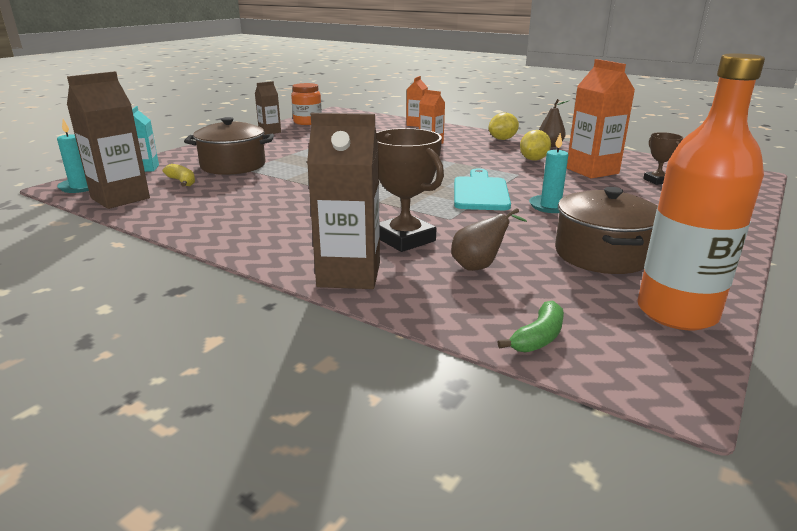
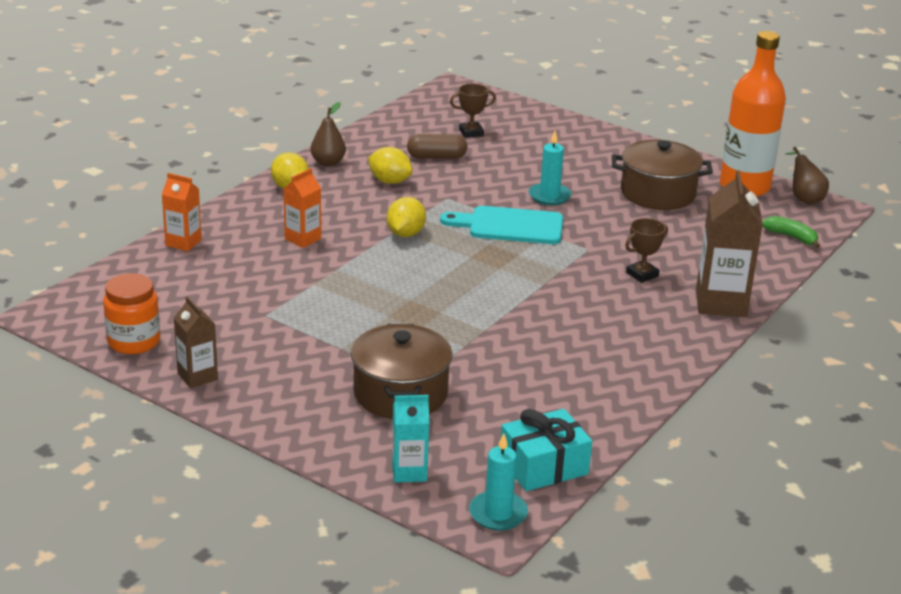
camera: 90 degrees left, 5 degrees up
(120, 198) = (543, 466): brown carton -> turquoise gift
(182, 182) = (474, 427): yellow banana -> none
(405, 239) = (642, 274): brown trophy -> brown trophy, size x0.56
(450, 164) = (405, 234): none -> yellow lemon
(480, 266) = (691, 245): brown pear -> brown pear (804, 198)
(592, 171) = (436, 157): orange carton -> brown capsule

